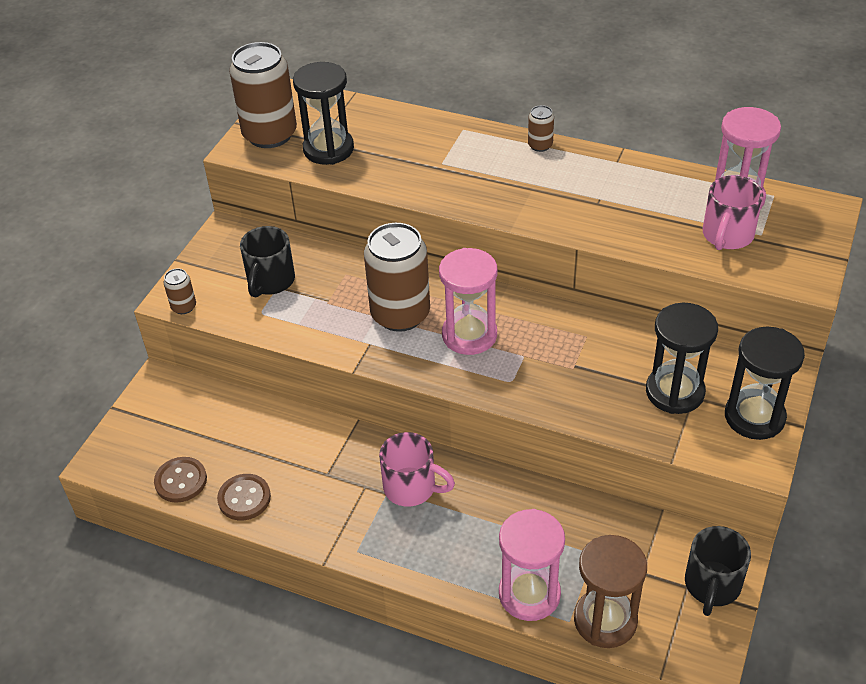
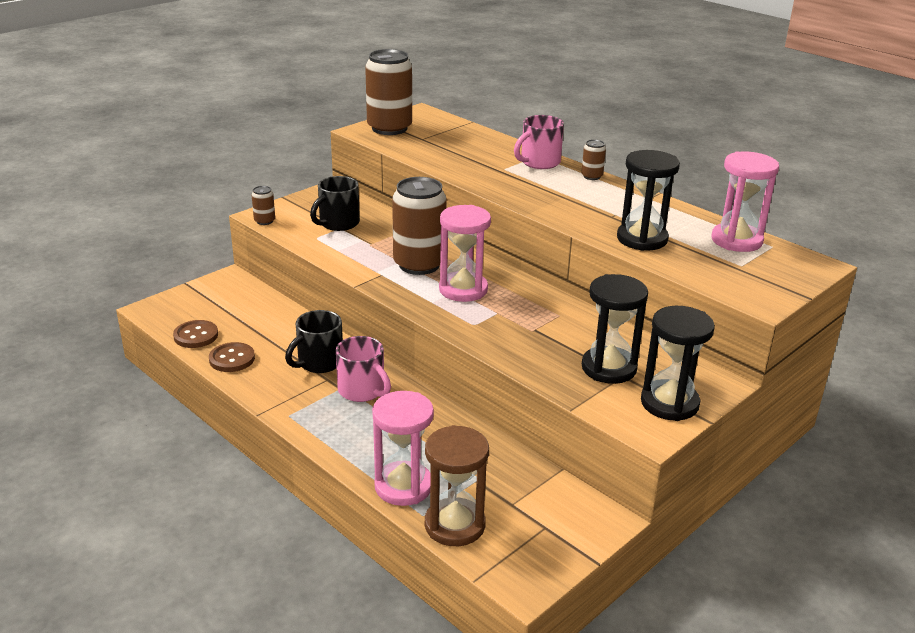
camera: 20 degrees right, 15 degrees down
(328, 149) = (425, 144): black hourglass -> black hourglass (642, 239)
(712, 585) = (569, 534): black mug -> black mug (319, 362)
(727, 236) = (709, 259): pink mug -> pink mug (539, 162)

